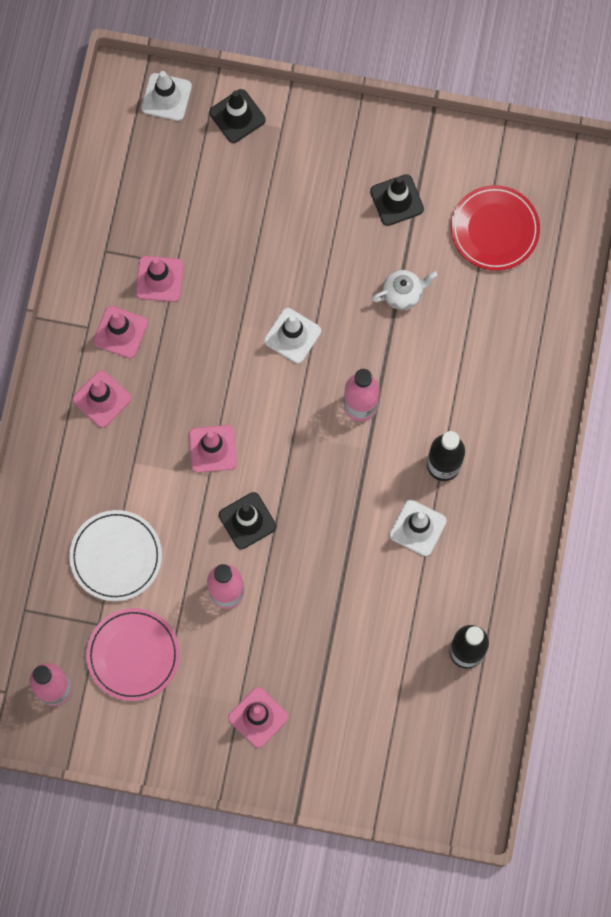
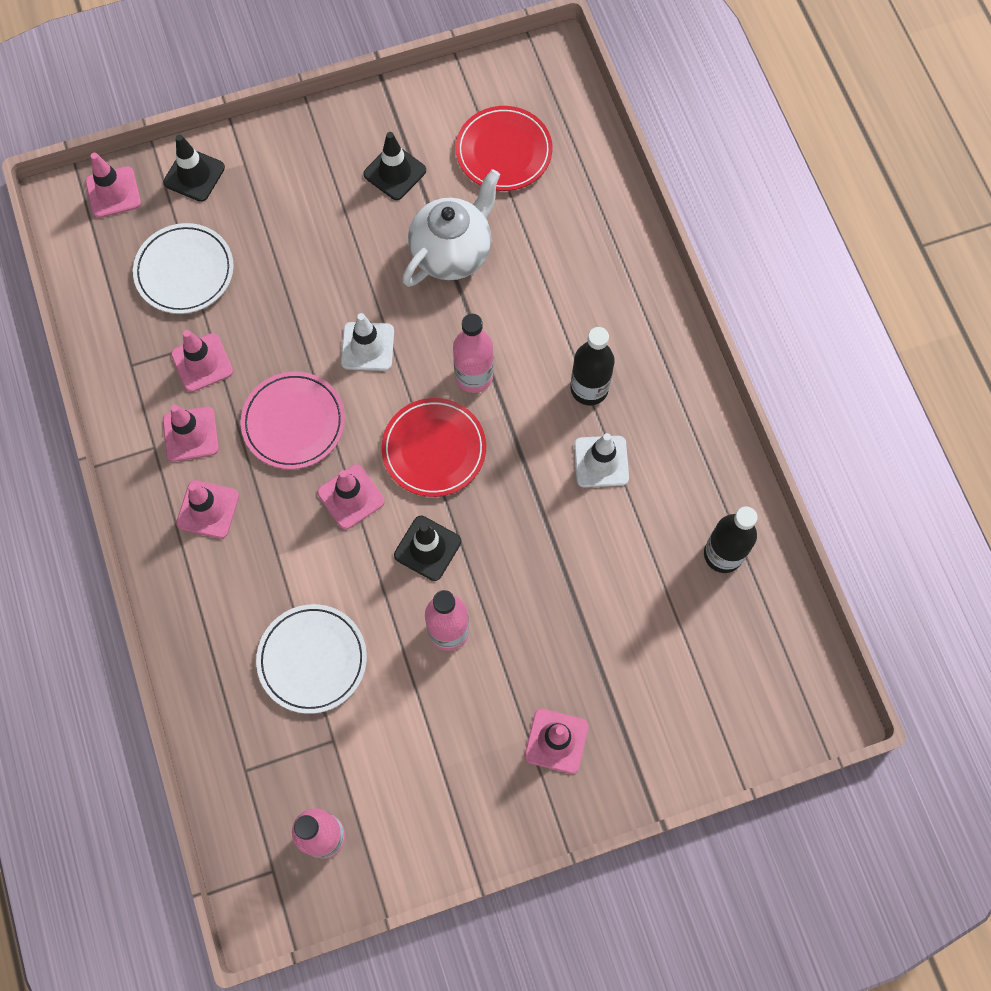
camera: 30 degrees left, 5 degrees down
(133, 655) = (388, 751): pink plate -> pink plate (293, 422)
(166, 97) = (113, 192): white traffic cone -> pink traffic cone
(186, 195) = (184, 271): none -> white plate
(296, 446) = (434, 449): none -> red plate
(403, 294) = (452, 253): white teapot -> white teapot, size x1.83

